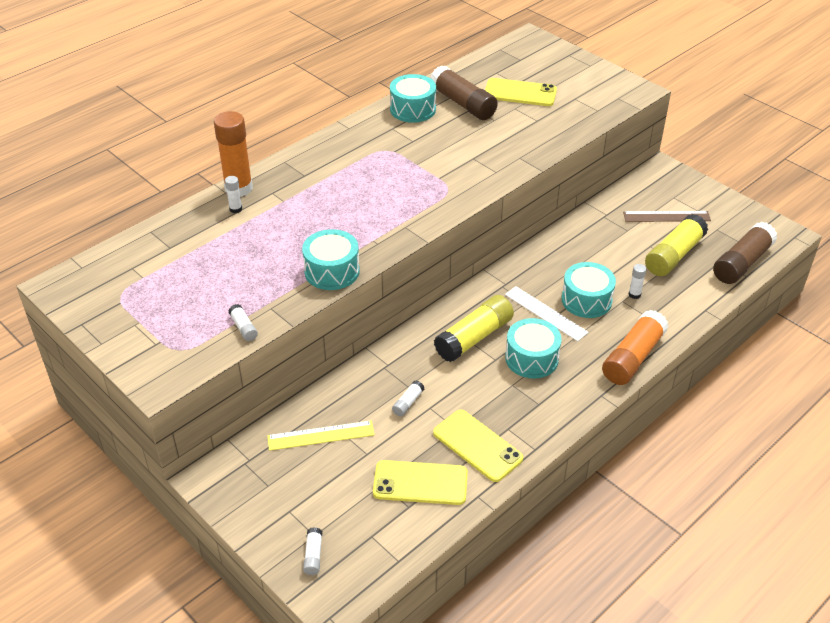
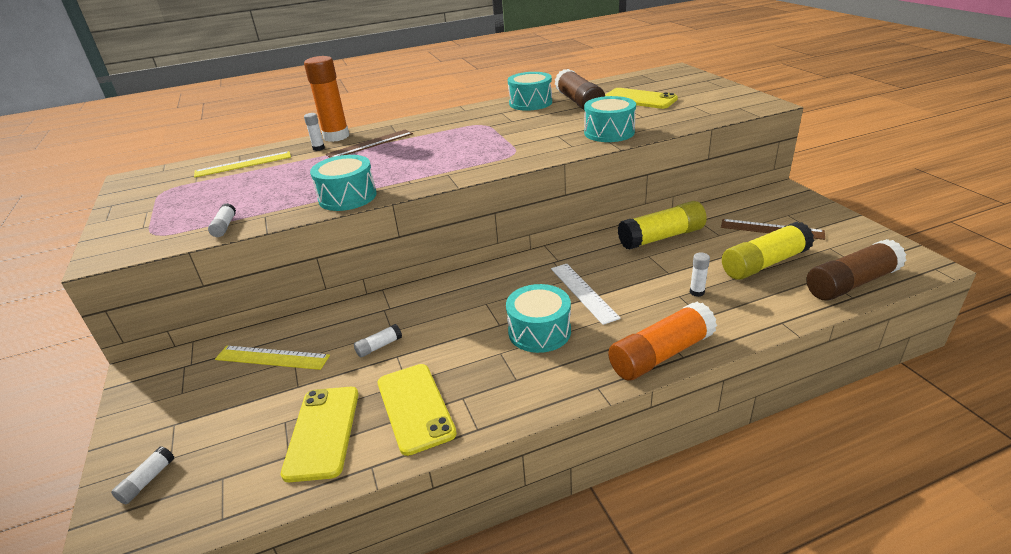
camera: 25 degrees right, 10 degrees down
(172, 245) = (243, 164): none -> yellow ruler
(288, 195) = (370, 144): none -> brown ruler
(420, 483) = (322, 432): yellow phone -> yellow phone turned 60 degrees clockwise
(474, 337) = (492, 300): yellow glue stick -> yellow glue stick (661, 237)
(586, 300) = (637, 288): turquoise drum -> turquoise drum (609, 132)

